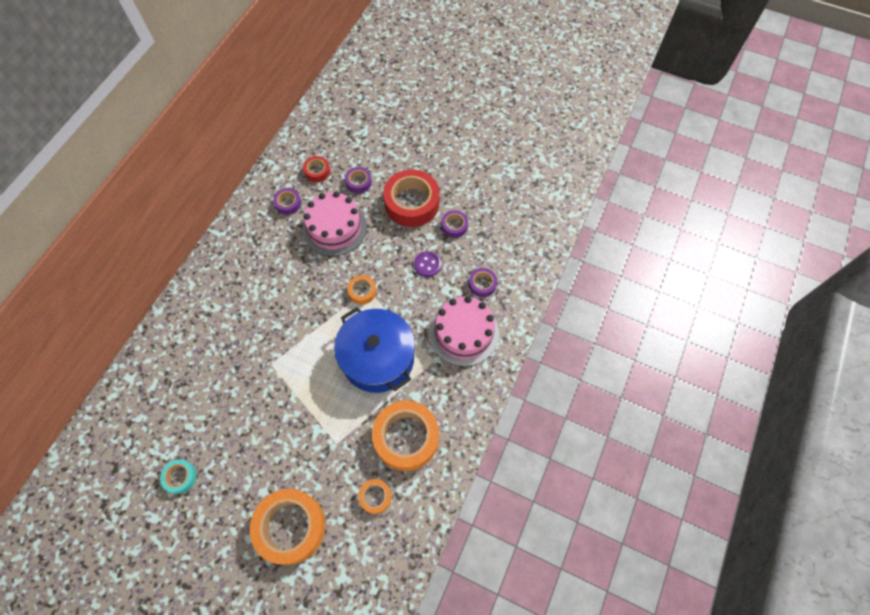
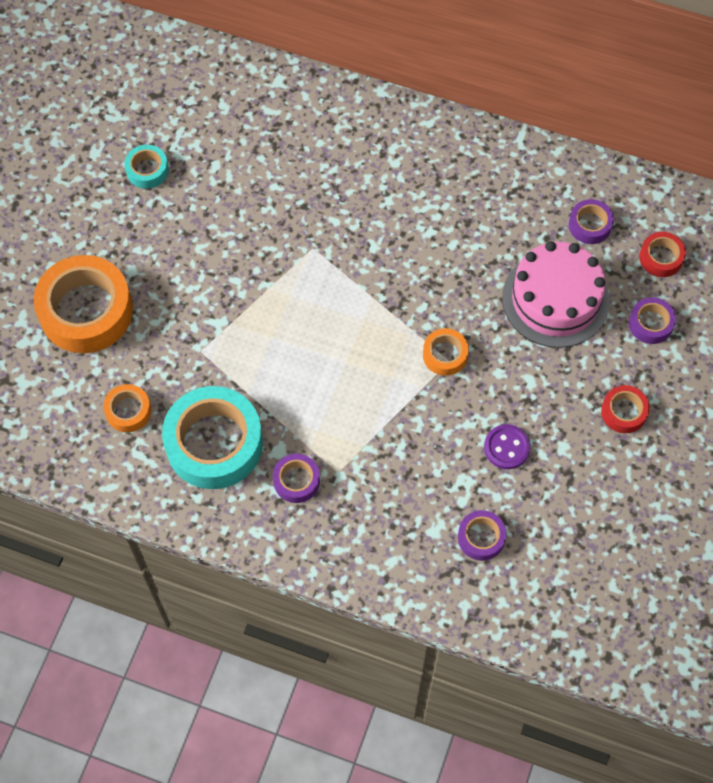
camera: 85 degrees right, 0 degrees up
(378, 358) = (335, 390): blue pot -> none
(406, 437) = (214, 443): orange tape -> turquoise tape
(412, 203) = (623, 412): red tape -> red tape, size x0.48
(454, 226) = (588, 485): purple tape -> purple tape (296, 481)
(463, 333) = (389, 513): pink cake -> none

